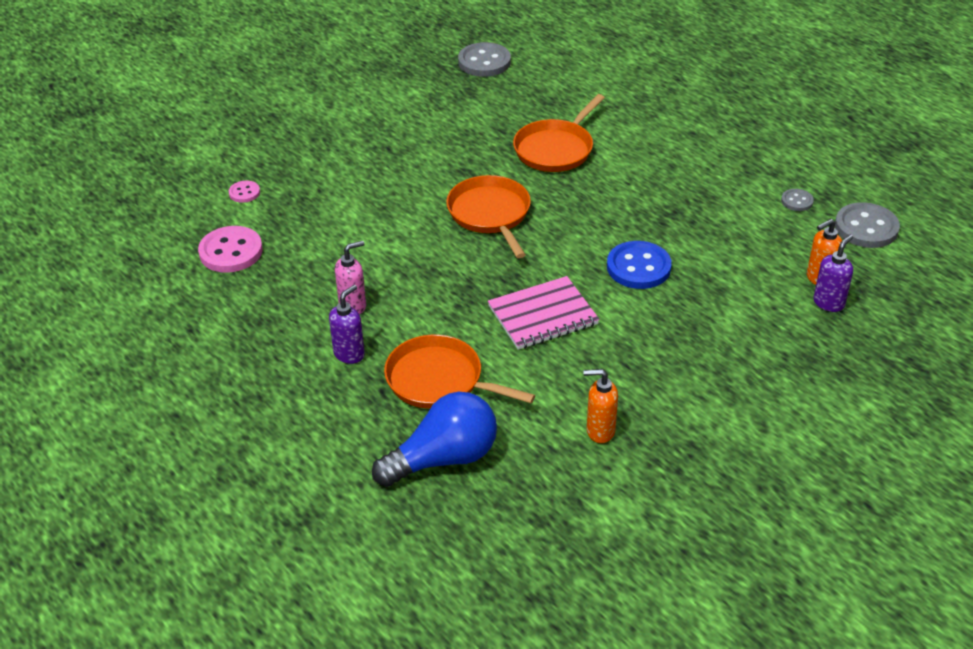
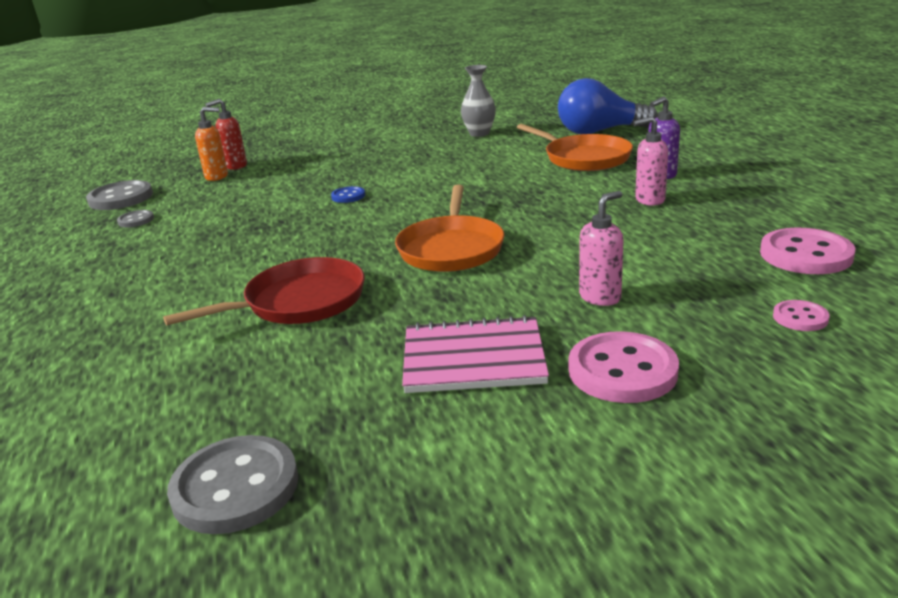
camera: 155 degrees left, 15 degrees down
(339, 141) = (622, 371): none -> pink button
(364, 187) = (600, 297): none -> pink soap dispenser
(543, 315) = (467, 179): pink notebook -> pink notebook (473, 359)
(555, 149) = (299, 302): orange pan -> red pan
(600, 431) = (479, 133): orange soap dispenser -> grey vase
(638, 267) = (348, 196): blue button -> blue button, size x0.52
(829, 303) = (235, 166): purple soap dispenser -> red soap dispenser

